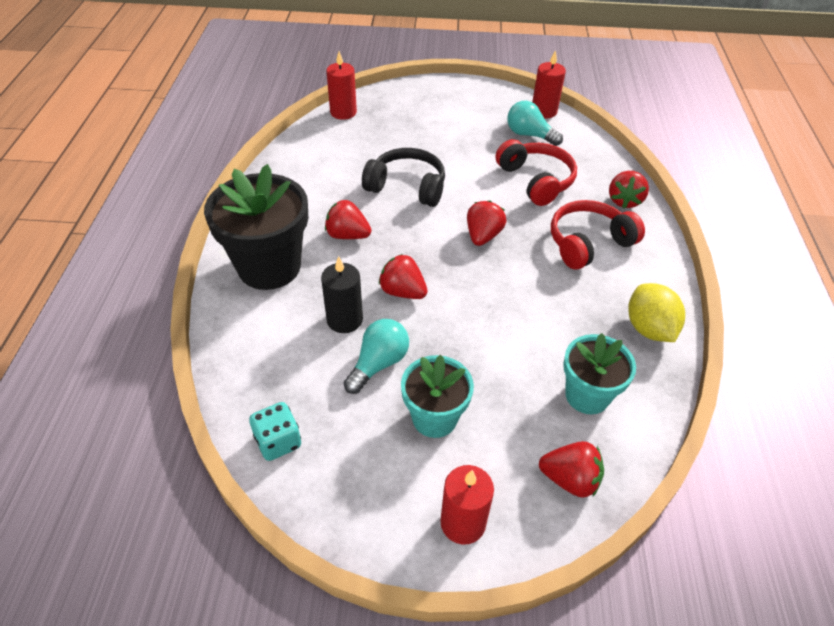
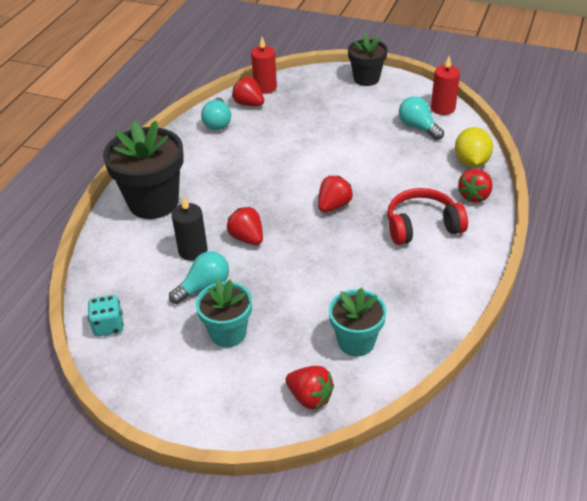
camera: 20 degrees right, 5 degrees down
(306, 159) = (218, 123): none -> turquoise light bulb
(347, 235) = (224, 188): red strawberry -> red strawberry (249, 104)
(407, 187) = (289, 157): black headphones -> none
(449, 89) = (366, 78): none -> black flower pot
(463, 523) = (214, 407): red candle -> none
(536, 181) = (403, 167): red headphones -> none
(648, 328) = (437, 302): yellow lemon -> yellow lemon (471, 162)

